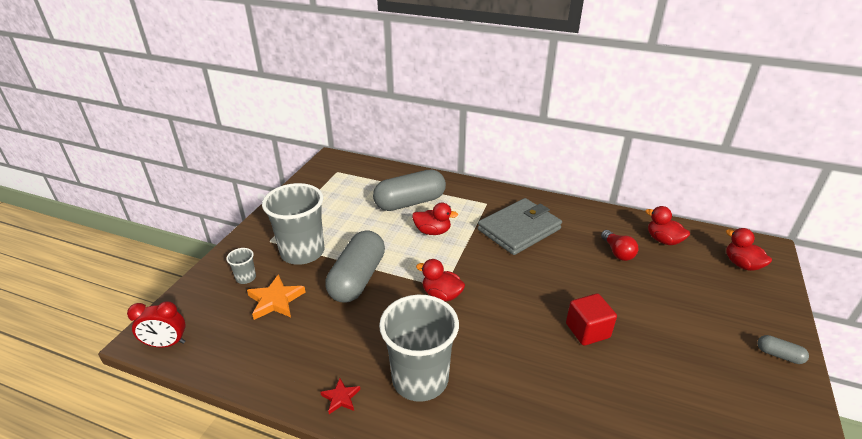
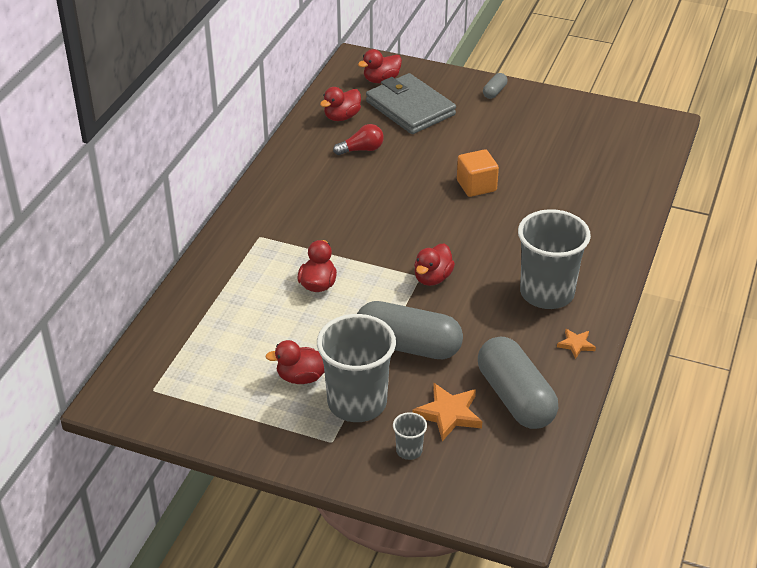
camera: 90 degrees left, 5 degrees up
(166, 344) = (525, 499): red clock -> none
(334, 226) = (302, 377): none -> red duck
(341, 398) = (576, 344): red star -> orange star
(410, 202) = (250, 306): grey capsule -> grey capsule (515, 398)
(519, 229) = (317, 214): grey wallet -> grey wallet (410, 108)
(587, 330) = (476, 186): red cube -> orange cube

